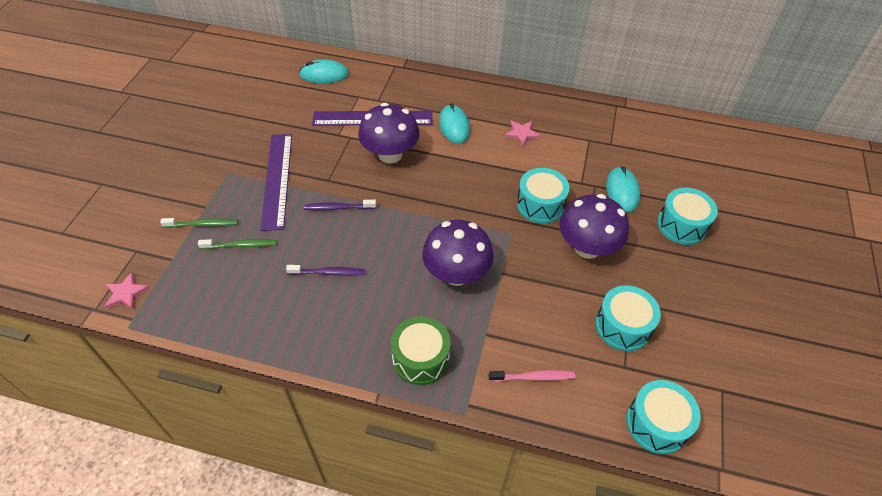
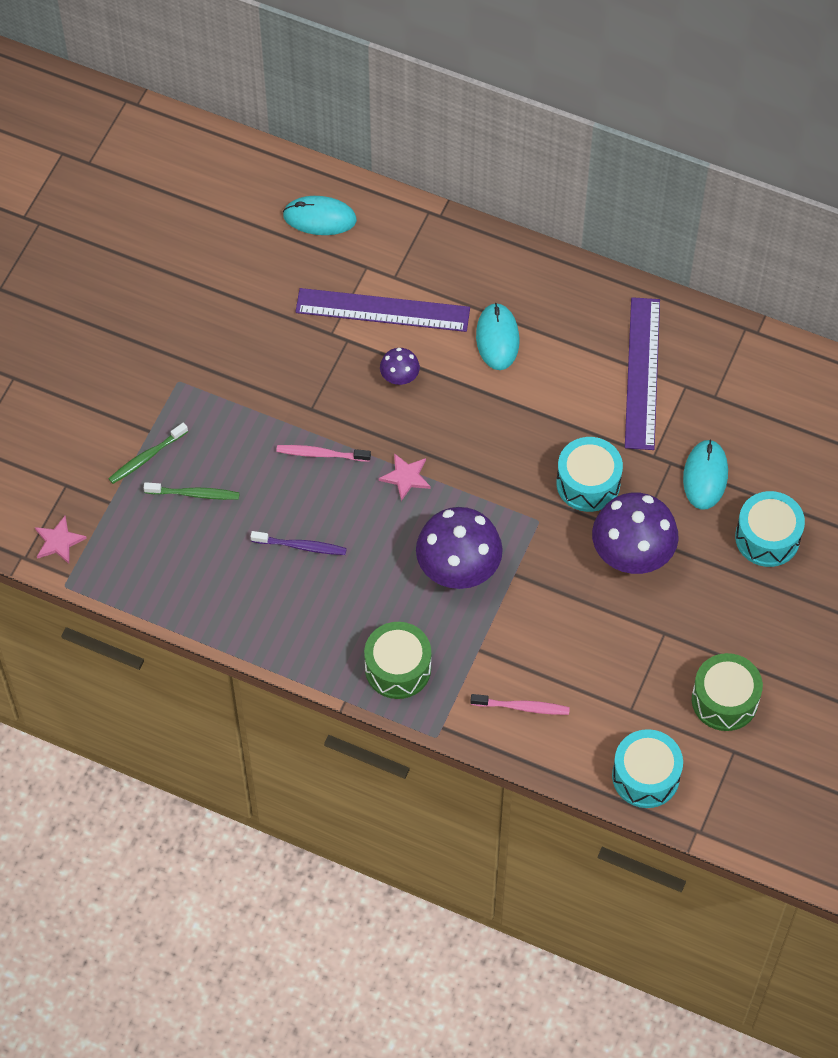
camera: 10 degrees right, 10 degrees up
(202, 224) = (146, 457): green toothbrush -> green toothbrush turned 135 degrees clockwise
(277, 180) = (243, 400): purple ruler -> purple ruler (642, 373)
(338, 208) = (321, 454): purple toothbrush -> pink toothbrush
(390, 154) = (399, 377): purple mushroom -> purple mushroom, size x0.48
(521, 133) = (591, 363): pink star -> pink star (406, 477)
(623, 326) = (644, 662): turquoise drum -> none
(698, 348) = (724, 700): none -> green drum

